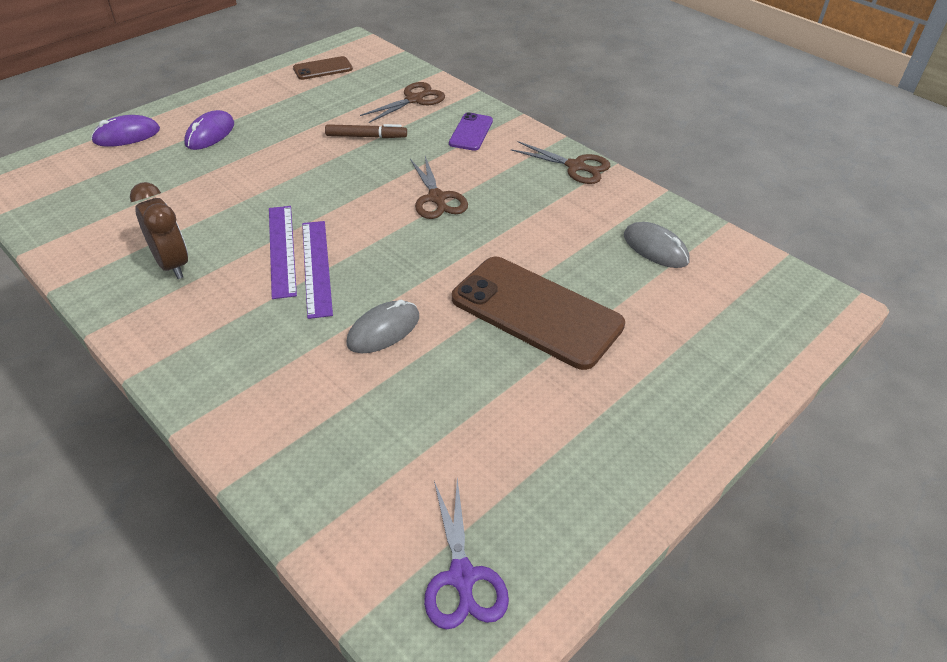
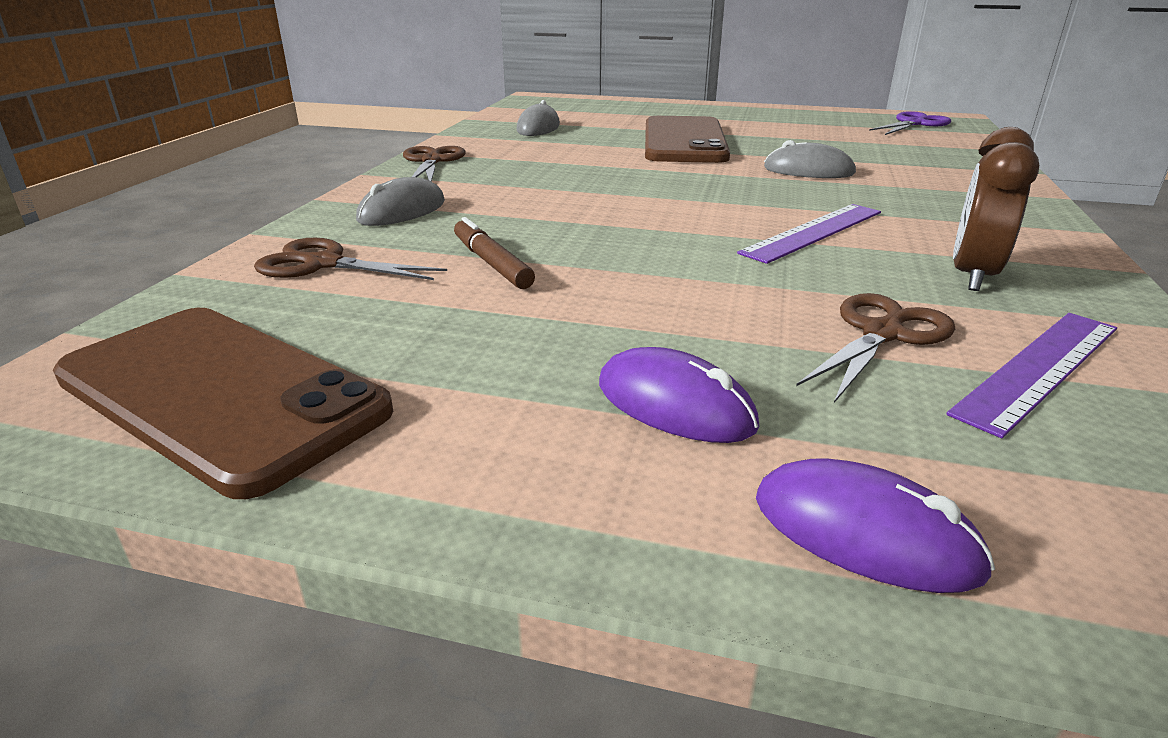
camera: 120 degrees left, 15 degrees down
(210, 134) = (674, 405): purple mouse -> purple mouse turned 45 degrees clockwise
(316, 267) = (799, 210): purple ruler -> purple ruler (1040, 368)
(323, 69) = (220, 394): brown phone -> brown phone, size x2.05
(437, 198) = (584, 195): brown scissors -> brown scissors (882, 334)
(471, 132) = (402, 211): purple phone -> grey mouse

